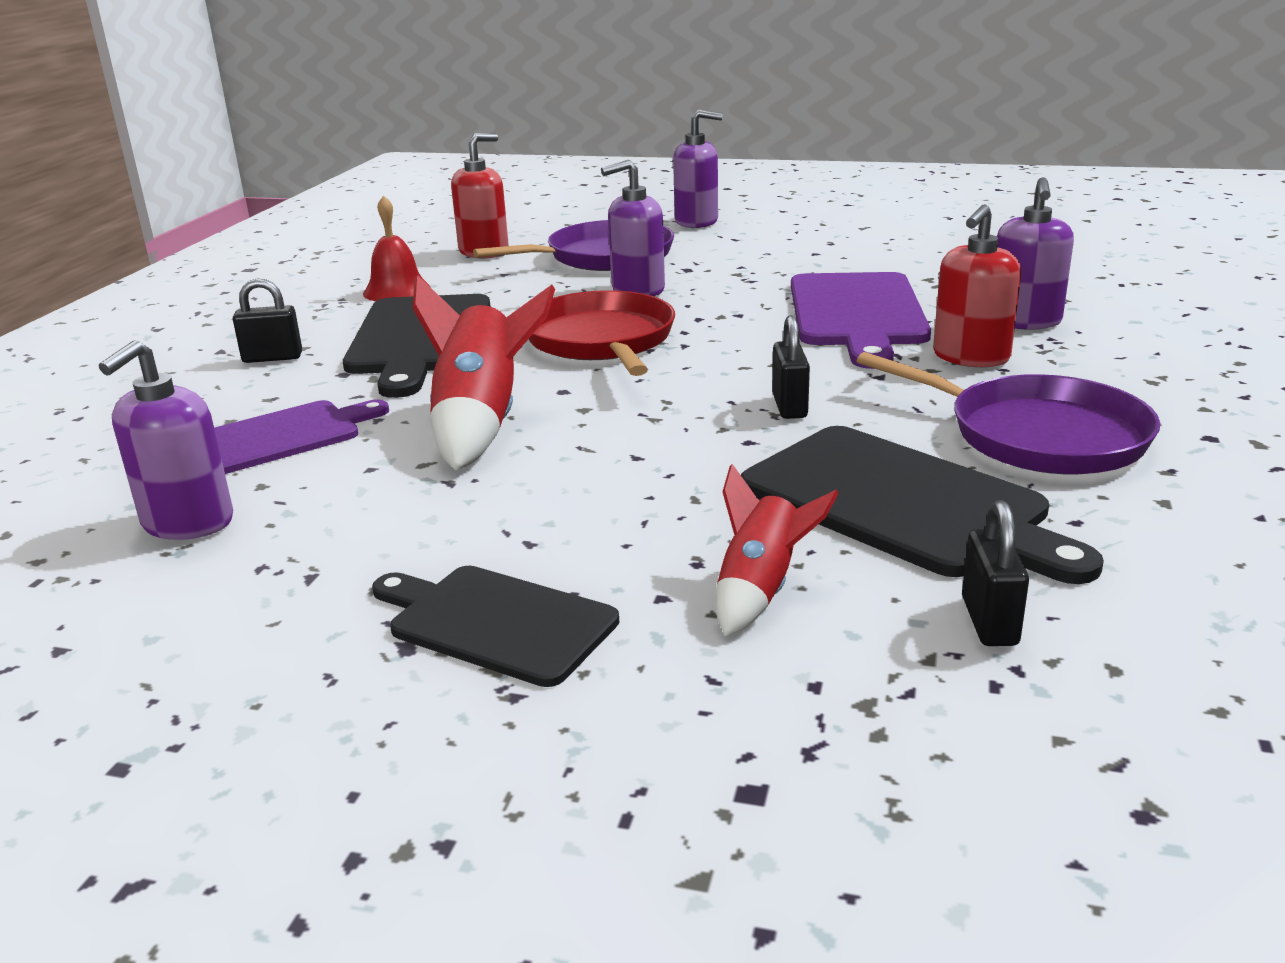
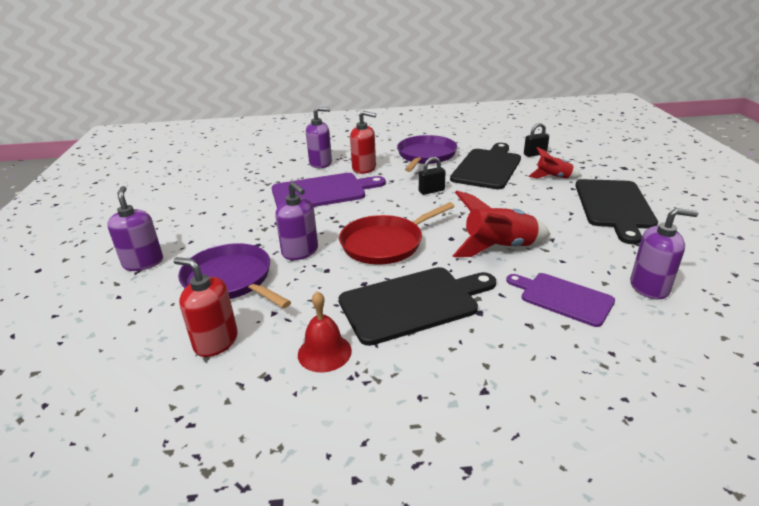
camera: 110 degrees left, 5 degrees up
(272, 358) = (478, 354): black padlock -> none
(496, 622) = (614, 206): black cutting board -> black cutting board, size x1.55

